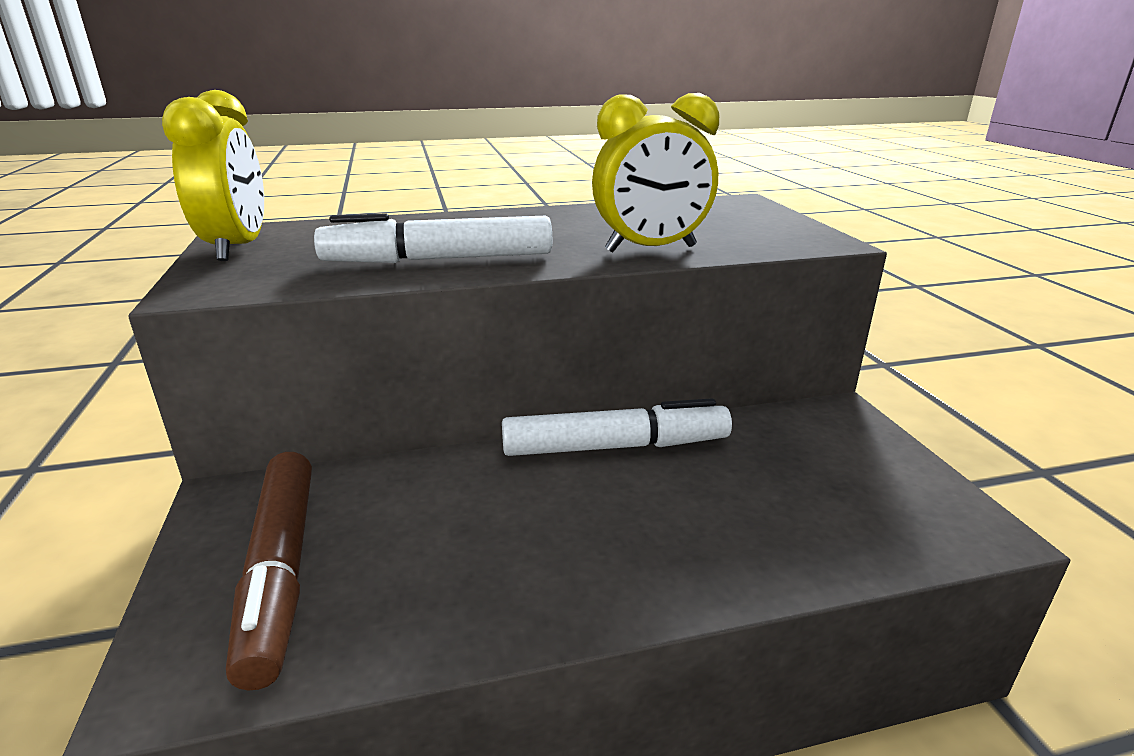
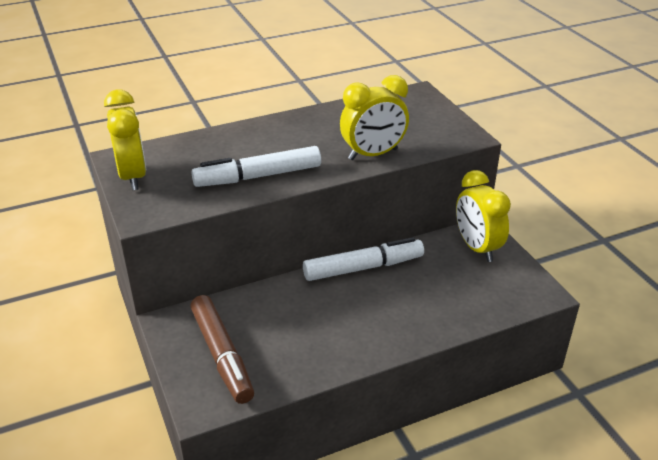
camera: 10 degrees left, 10 degrees up
(833, 436) = (477, 248): none -> yellow clock

